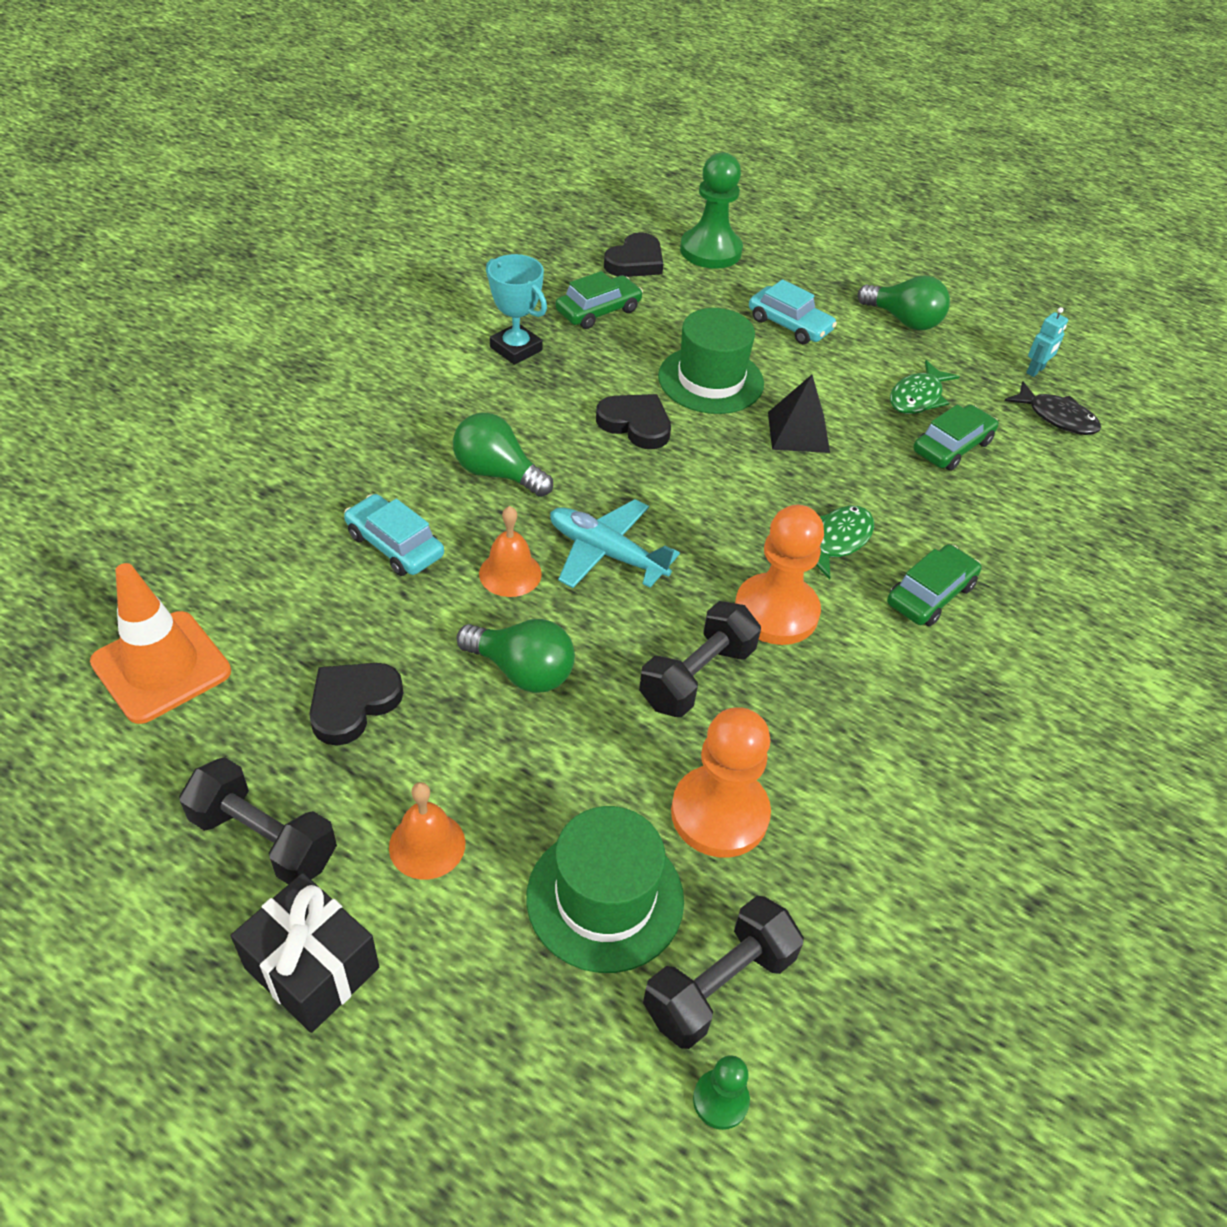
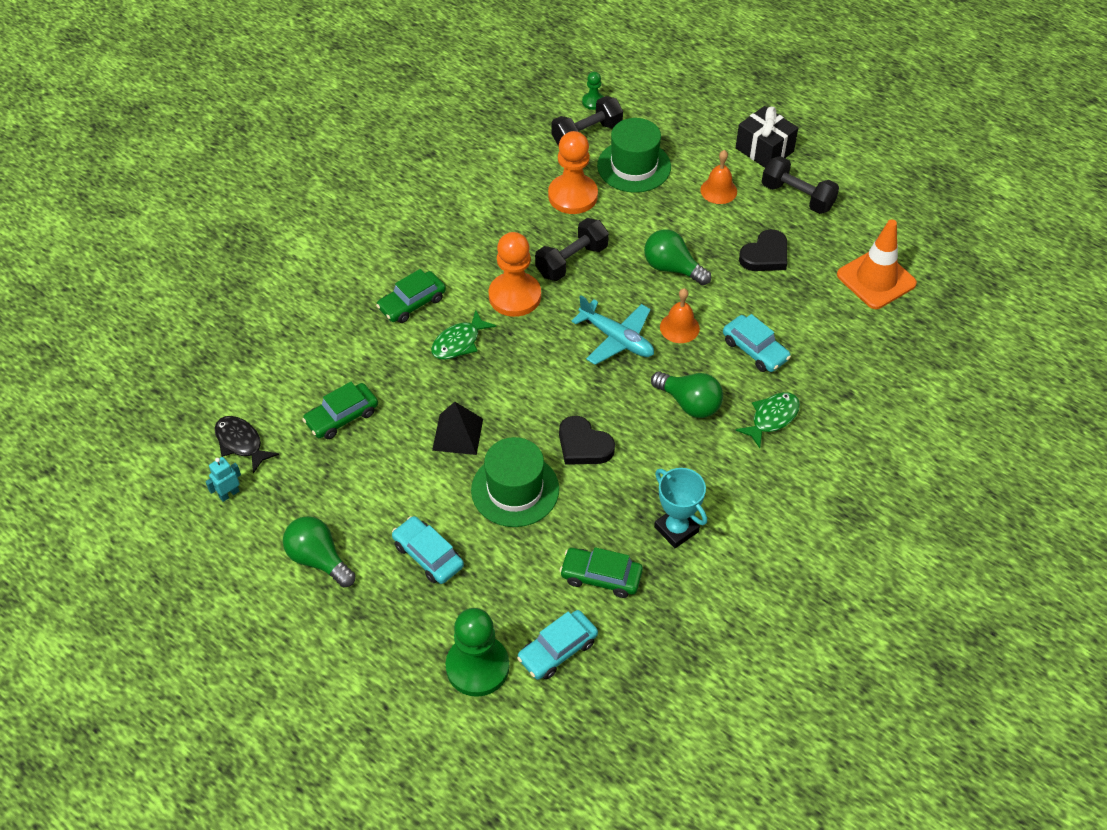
camera: 170 degrees left, 5 degrees up
(598, 311) = (601, 577): green car -> green car turned 45 degrees clockwise
(635, 261) = (557, 650): black heart -> turquoise car
(918, 397) = (346, 467): green fish -> green fish (772, 418)

